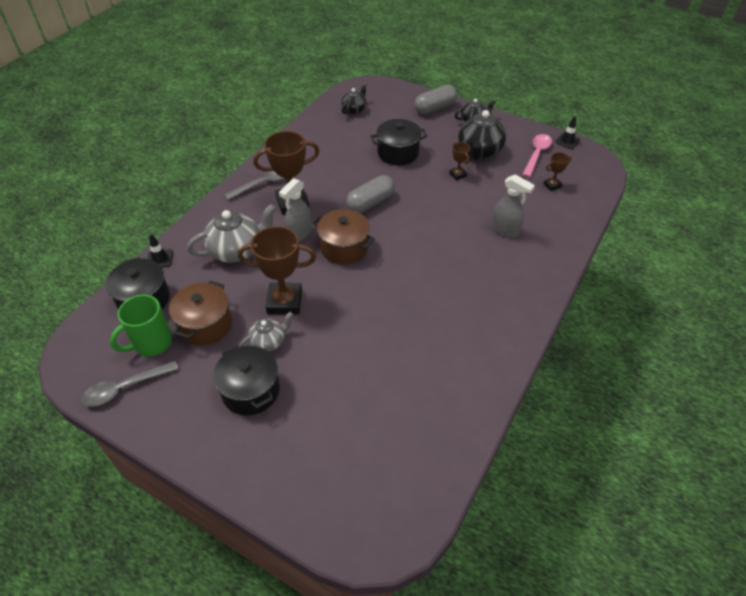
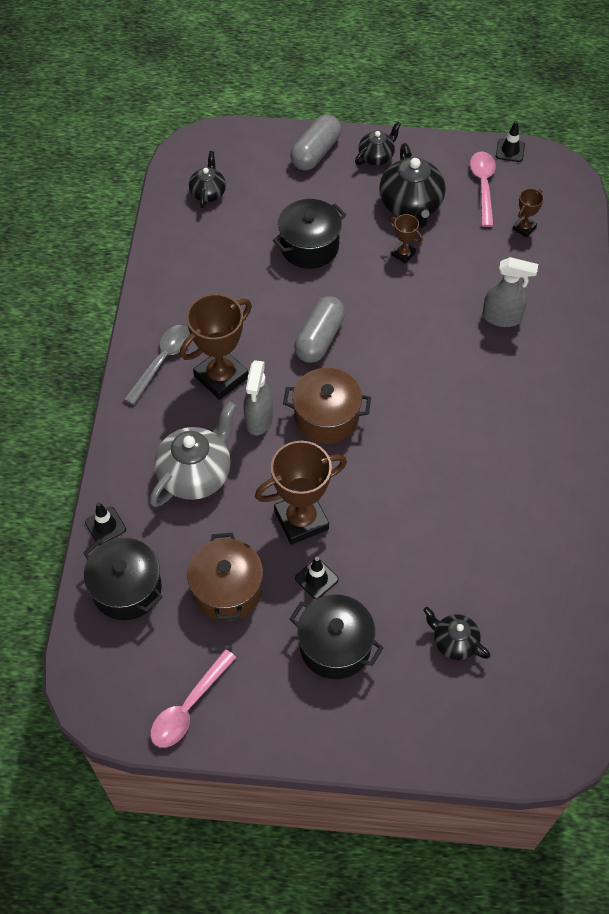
camera: 25 degrees left, 10 degrees up
(125, 388) = (189, 707): grey spoon -> pink spoon
(151, 343) = (178, 640): green mug -> none
(269, 342) = (316, 579): grey teapot -> black traffic cone
(338, 424) = (454, 642): none -> black teapot

